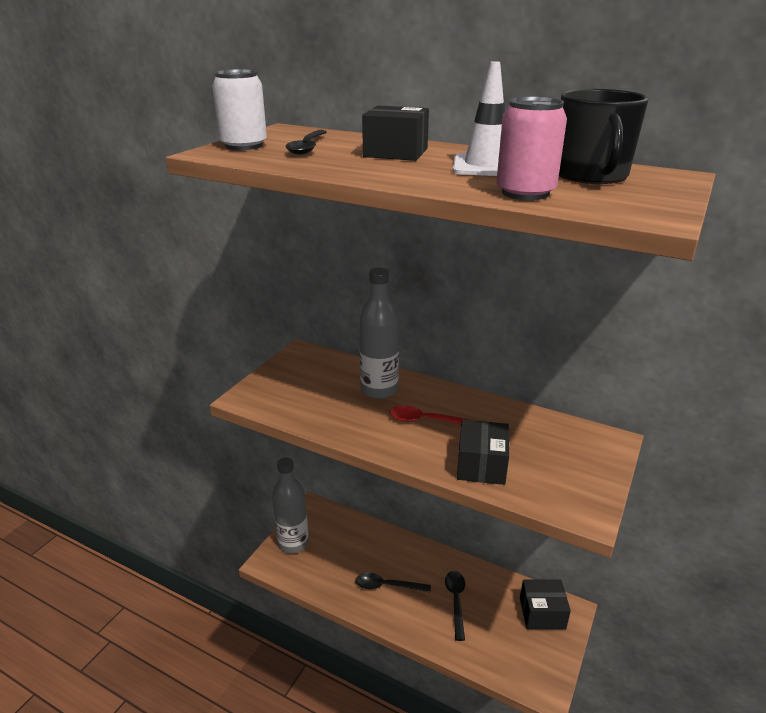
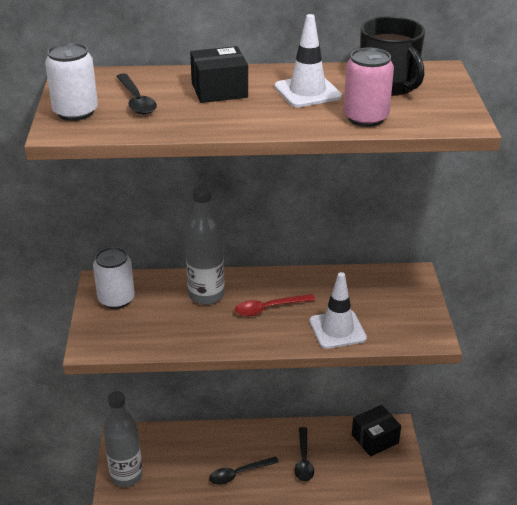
camera: 30 degrees left, 5 degrees up
(300, 368) = (116, 299): none -> white can
(456, 601) = (303, 460): black spoon -> black spoon turned 150 degrees counterclockwise
(481, 465) = (337, 330): black box -> white traffic cone

